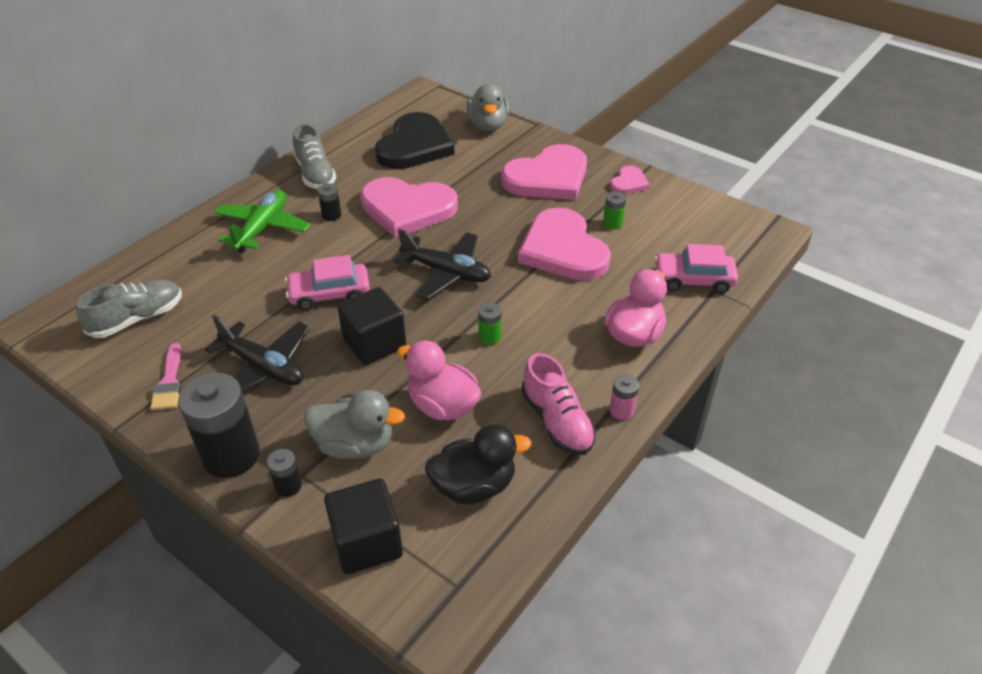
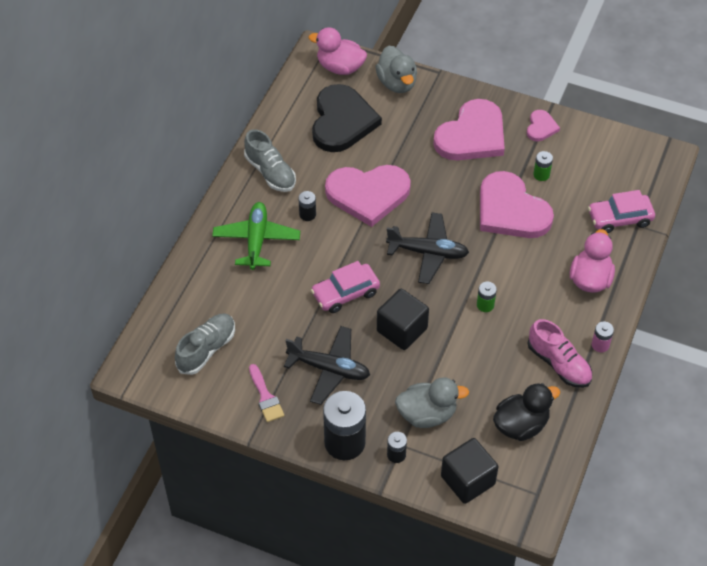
camera: 15 degrees left, 10 degrees up
(442, 406) = (474, 370): pink duck -> pink duck (340, 67)

